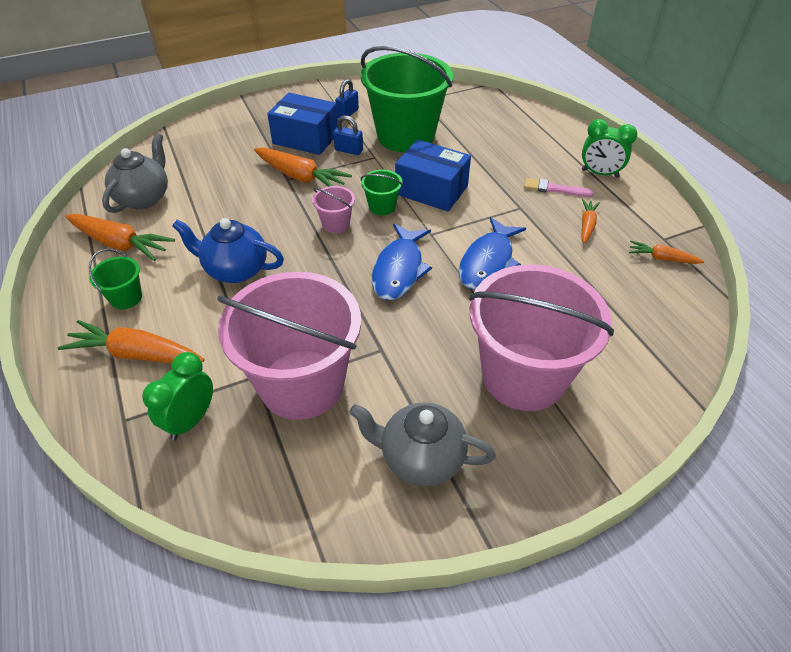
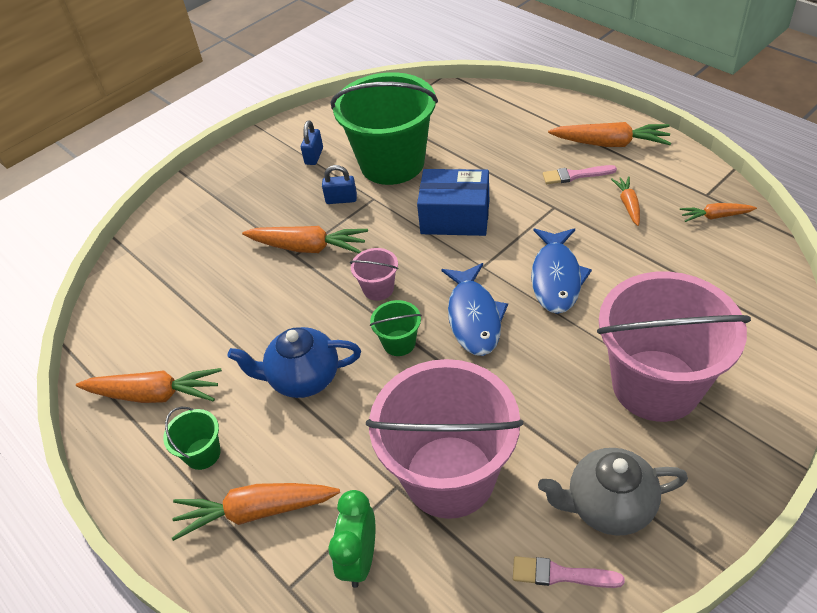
camera: 15 degrees left, 0 degrees up
(144, 198) = (147, 331): grey teapot -> none
(306, 138) = (286, 200): blue box -> none
(344, 498) = (561, 574): none -> pink brush
(382, 206) = (415, 253): green bucket -> green bucket (399, 343)
(600, 173) = (610, 144): green clock -> orange carrot

